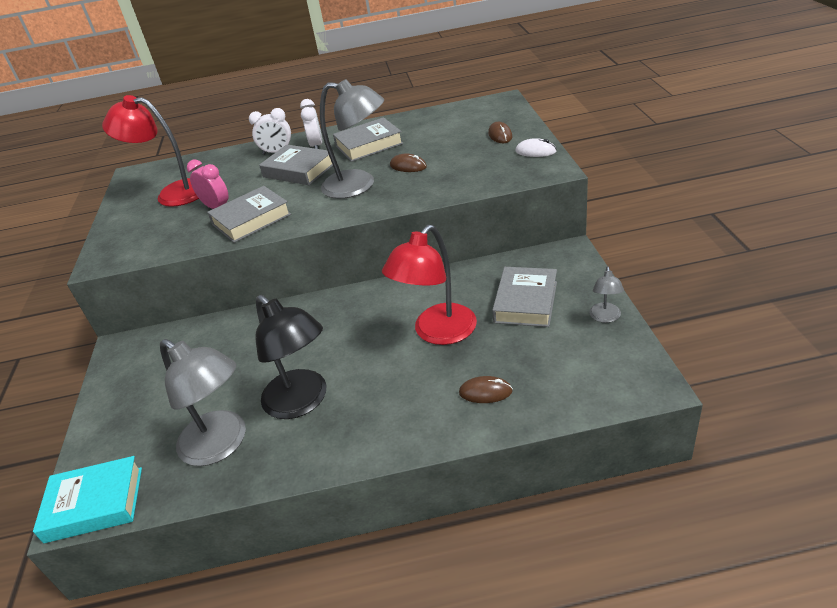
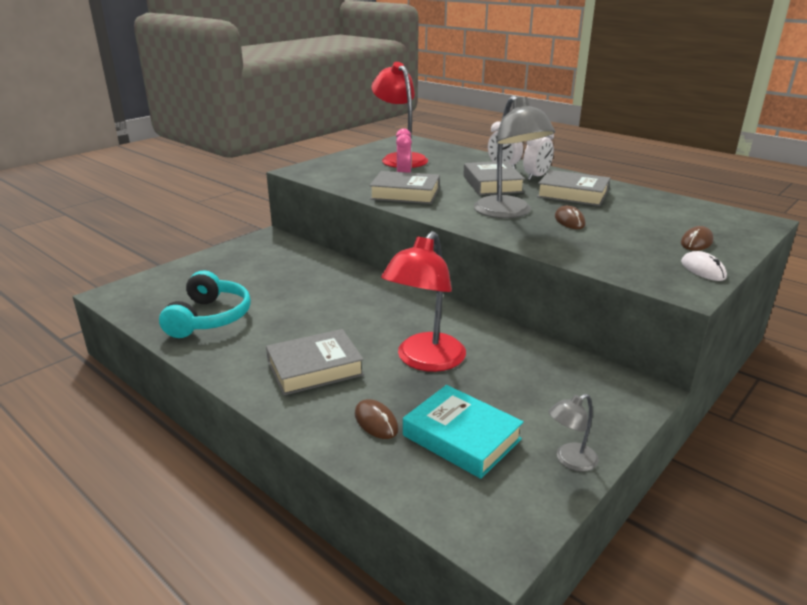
camera: 45 degrees right, 10 degrees down
(94, 504) = (124, 297): turquoise book -> turquoise book (461, 437)
(222, 444) = (209, 318): grey lamp -> turquoise headphones
(302, 402) = (279, 331): black lamp -> none
(437, 333) = (425, 360): red lamp -> red lamp turned 60 degrees counterclockwise
(525, 302) = (527, 394): grey book -> grey book (315, 368)

